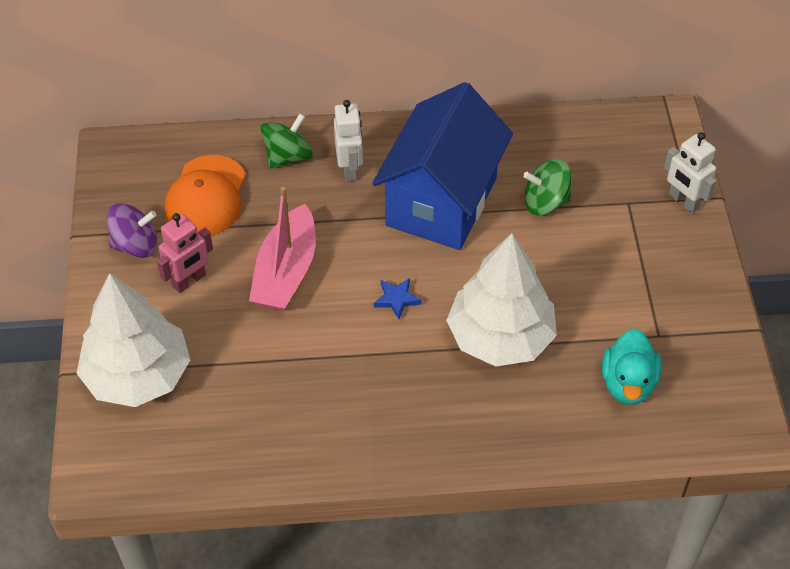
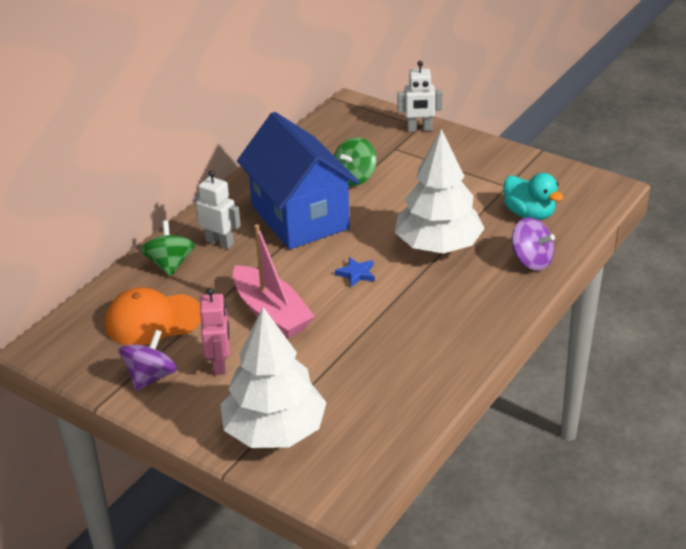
camera: 50 degrees left, 15 degrees down
(206, 196) = (153, 320): orange cap -> orange cap turned 120 degrees clockwise
(549, 430) = (531, 260): none -> purple spinning top

